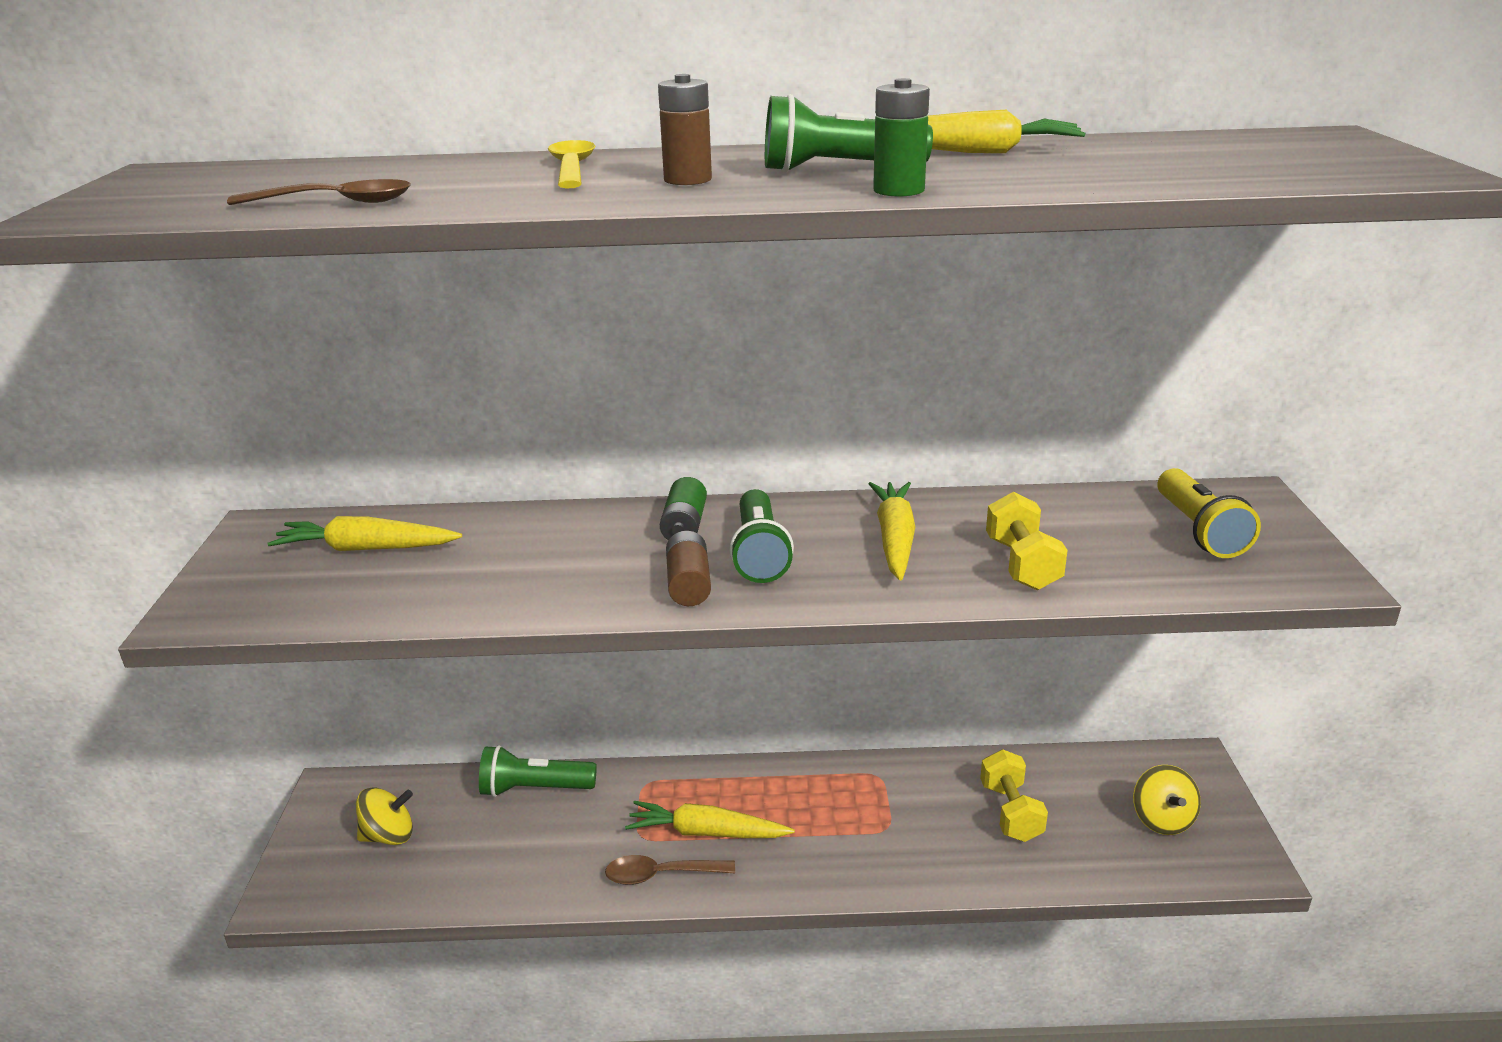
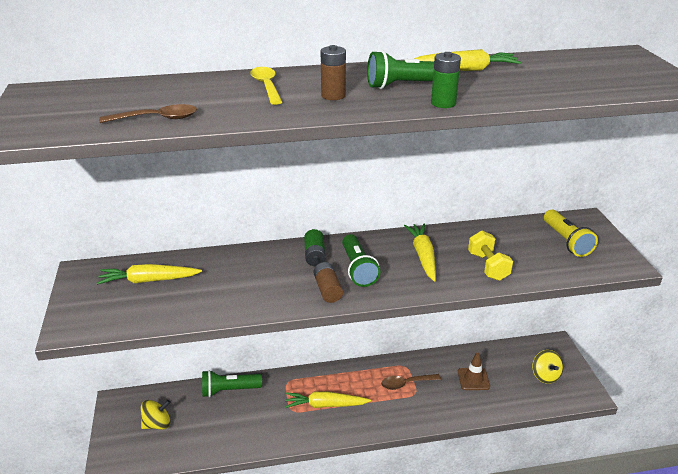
camera: 10 degrees left, 5 degrees up
(661, 875) = (307, 430): brown spoon -> brown spoon (406, 383)
(1010, 812) = (473, 379): yellow dumbbell -> brown traffic cone

